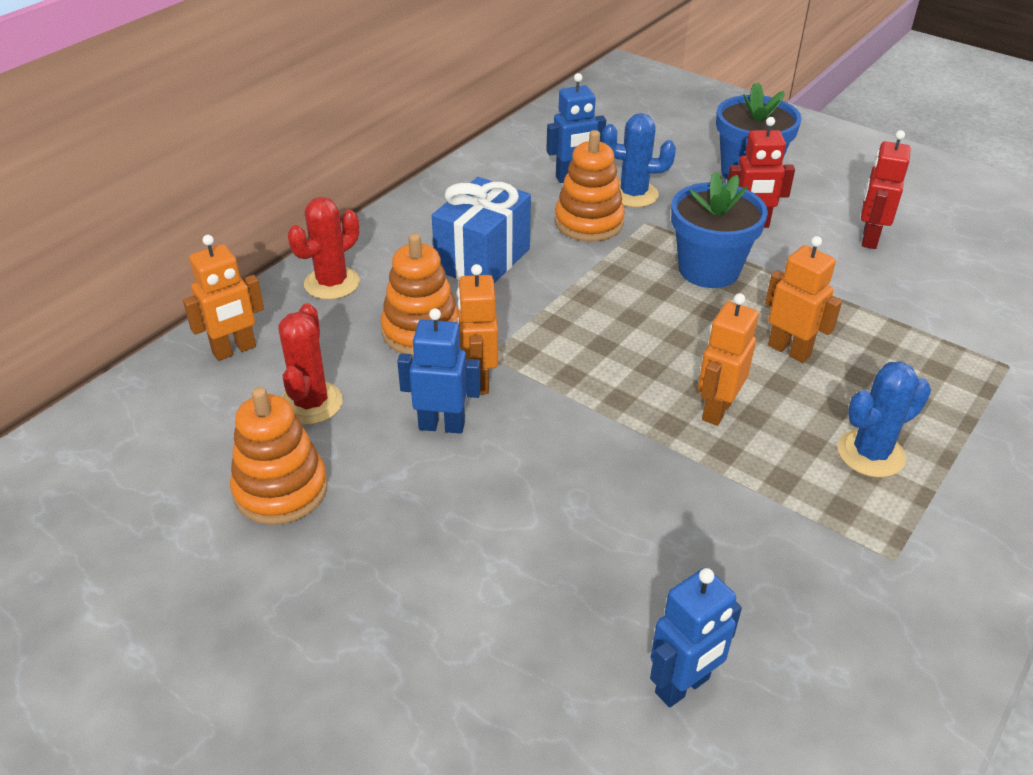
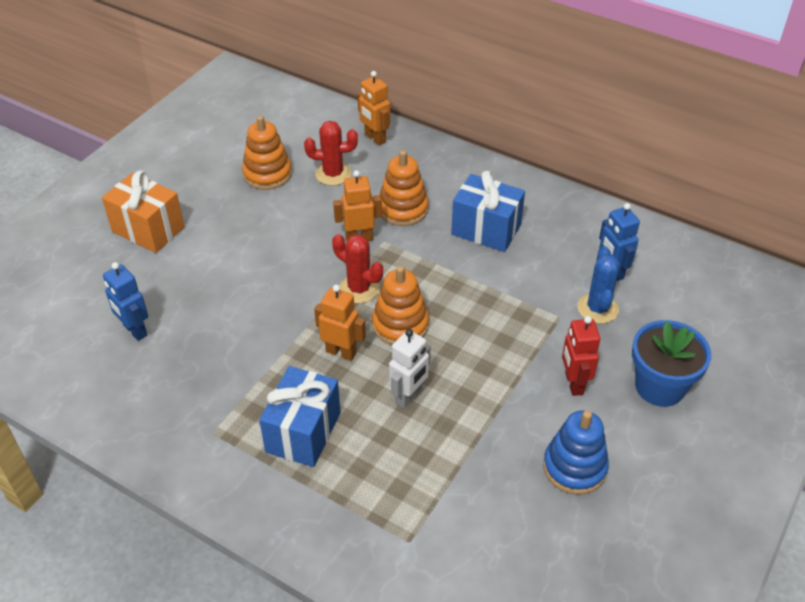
camera: 85 degrees right, 5 degrees up
(332, 283) = (445, 165): red cactus -> red cactus (359, 289)
(396, 682) = (148, 229): none -> orange gift
(442, 425) = (318, 227): blue robot -> none
(589, 222) = (548, 283): orange stacking toy -> orange stacking toy (400, 325)
(709, 269) = (501, 353): blue flower pot -> none
(789, 350) = (409, 396): orange robot -> white robot
(869, 238) = (574, 467): red robot -> blue stacking toy
(870, 454) = (303, 432): blue cactus -> blue gift

